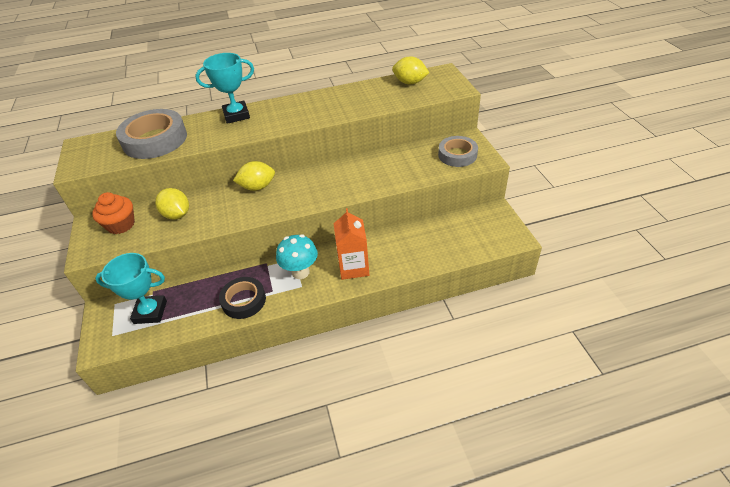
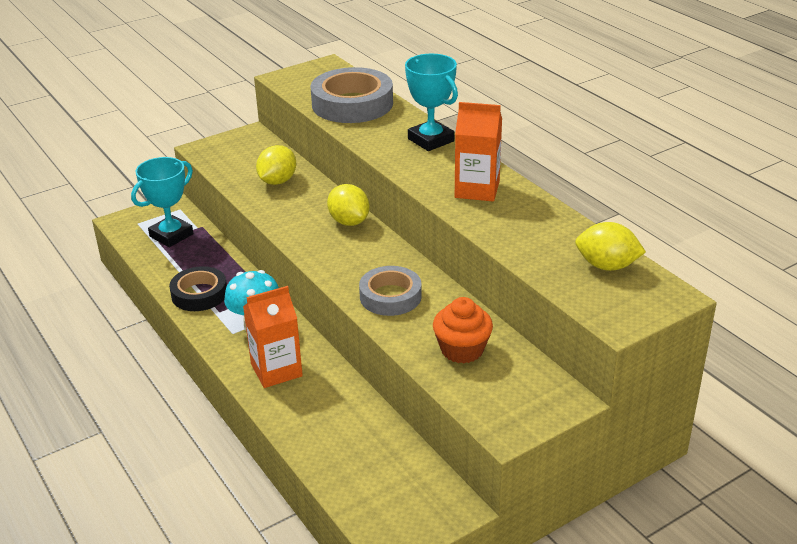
camera: 70 degrees right, 10 degrees down
(121, 225) = (251, 152): orange cupcake -> orange cupcake (462, 350)
(150, 312) = (171, 235): turquoise trophy -> turquoise trophy turned 60 degrees clockwise
(309, 108) = (477, 189): none -> orange carton
(410, 83) = (607, 266): yellow lemon -> yellow lemon turned 75 degrees counterclockwise
(457, 155) = (506, 393): grey tape -> grey tape (390, 296)

